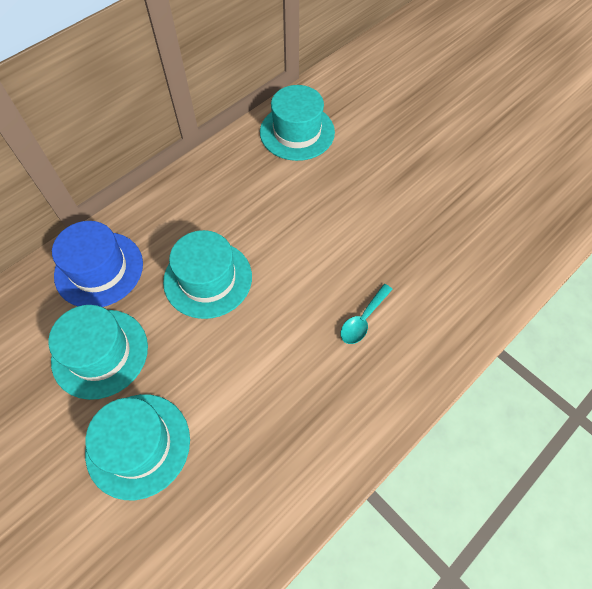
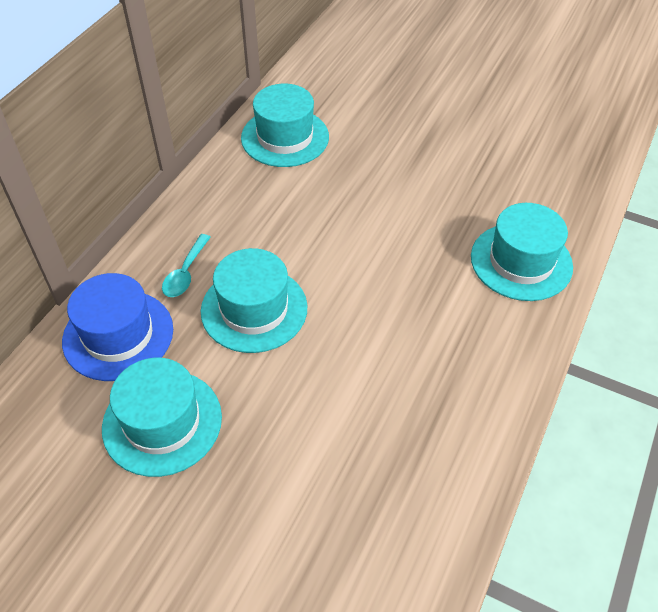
camera: 20 degrees left, 10 degrees down
(138, 445) = (254, 502): turquoise hat -> turquoise hat (521, 261)
(363, 319) = (444, 301): turquoise spoon -> turquoise spoon (185, 273)

